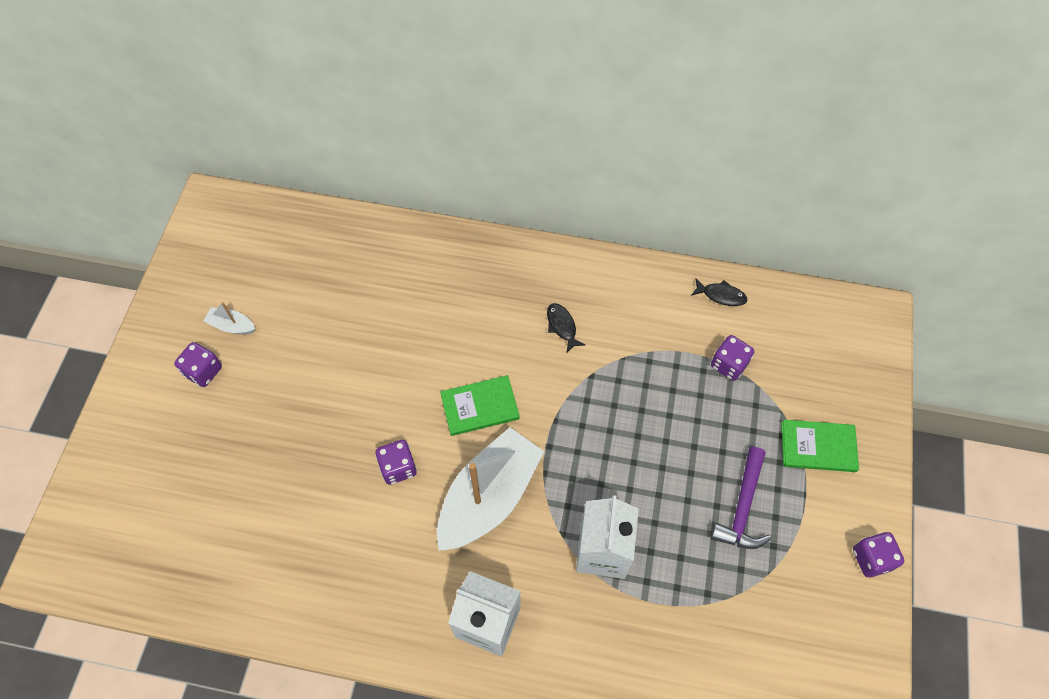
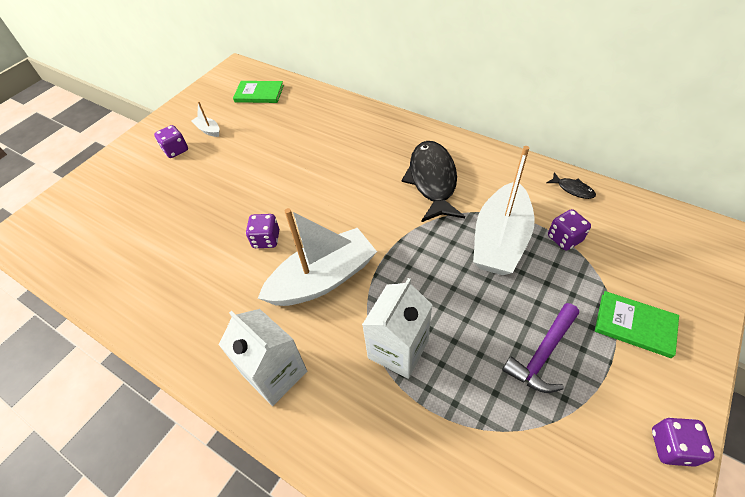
camera: 25 degrees right, 10 degrees down
(480, 407) = (346, 216): green book -> green book (259, 94)
(562, 326) = (432, 180): black fish -> black fish, size x2.36
(663, 387) = (500, 240): none -> white boat

